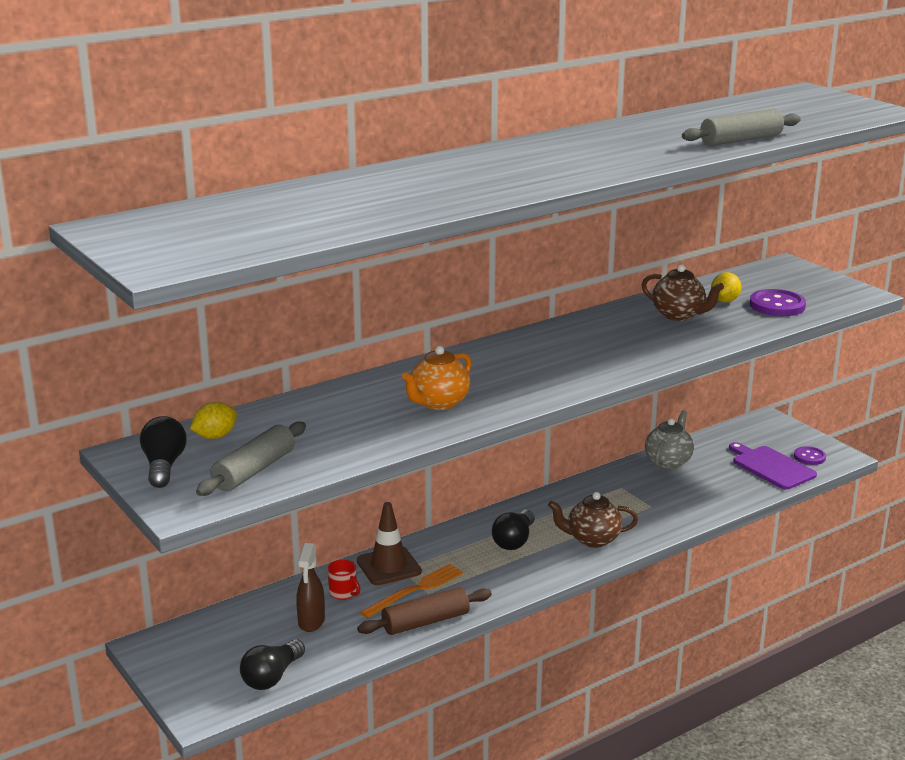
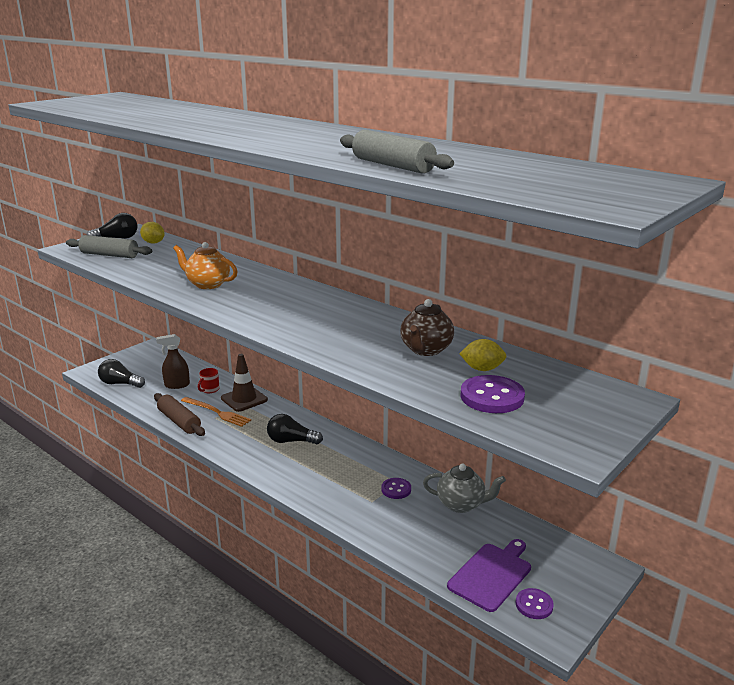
camera: 75 degrees right, 0 degrees up
(592, 539) = (304, 475): brown teapot -> none
(634, 490) = (396, 489): none -> purple button

